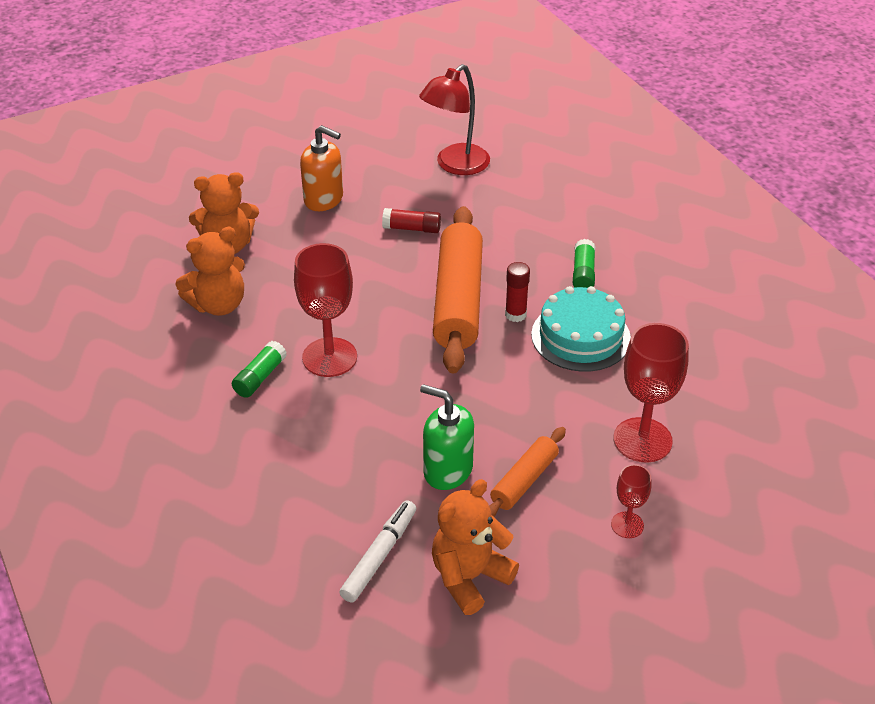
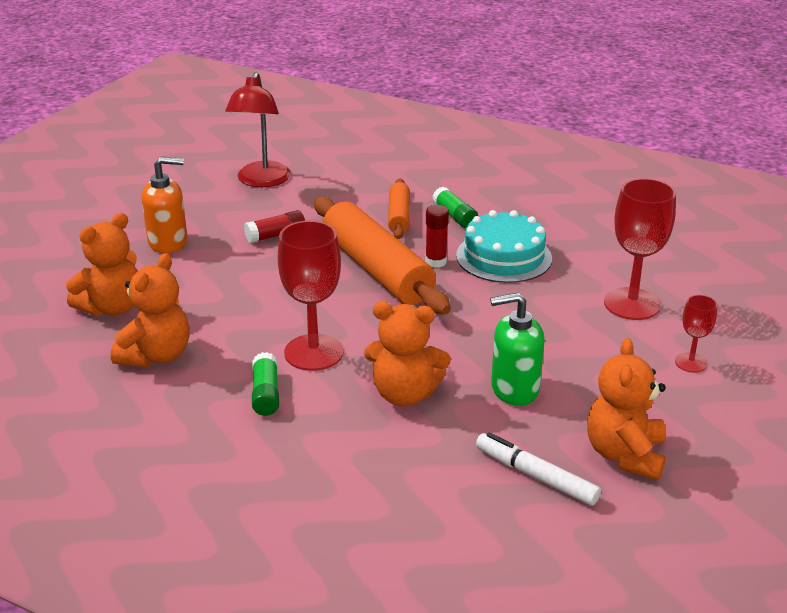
camera: 35 degrees left, 10 degrees down
(358, 430) = (405, 394): none -> orange teddy bear
(379, 556) = (536, 476): white marker -> white marker turned 45 degrees counterclockwise
(524, 480) = (581, 368): orange rolling pin -> orange rolling pin (399, 216)

